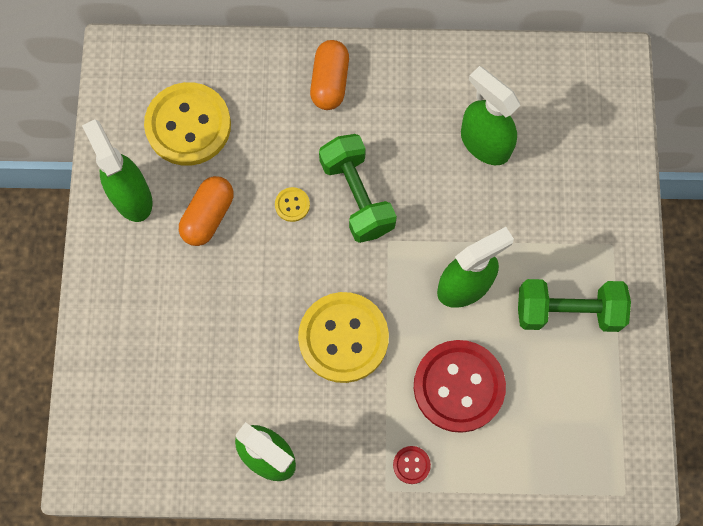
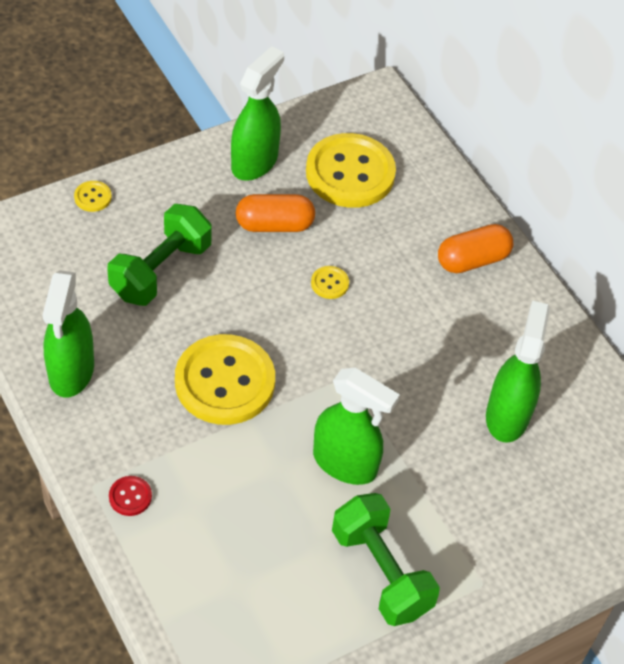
camera: 55 degrees right, 20 degrees down
(92, 352) = (93, 197): none -> yellow button
(357, 196) = (375, 331): green dumbbell -> green dumbbell (161, 271)
(458, 386) = (236, 504): red button -> none

